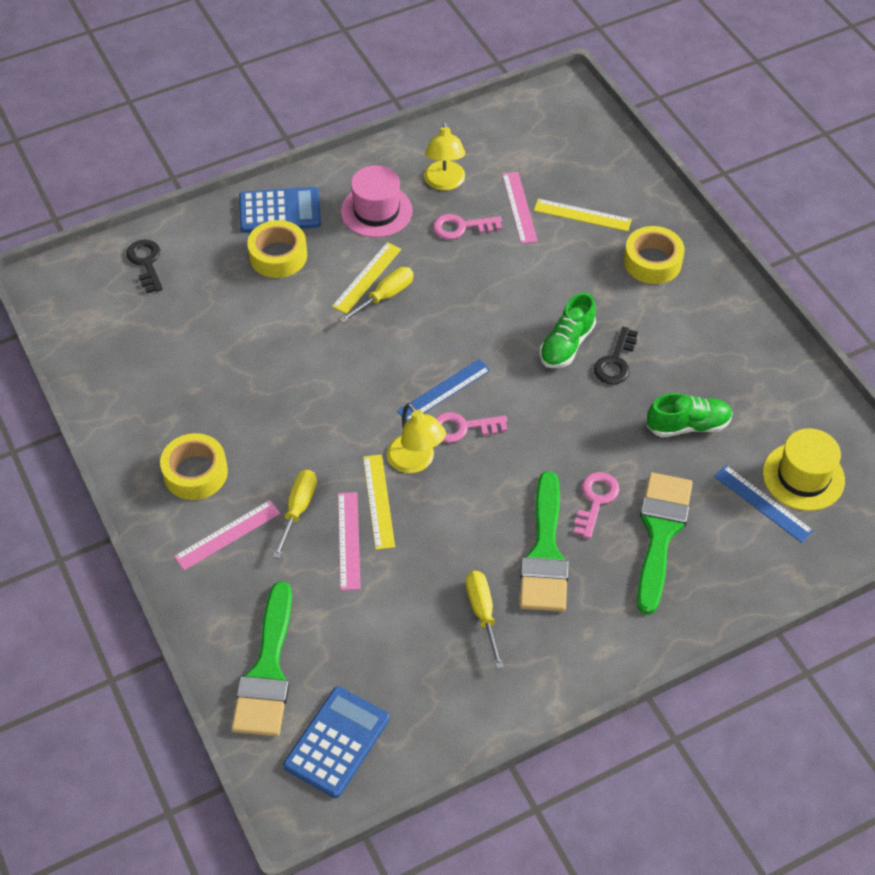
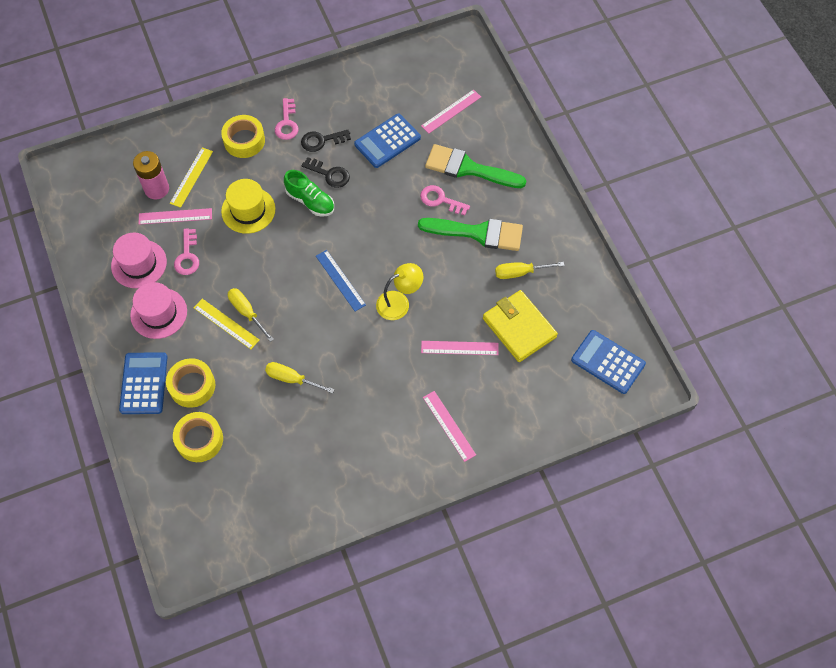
camera: 85 degrees left, 10 degrees up
(146, 263) = (180, 487): black key -> black key (321, 141)
(195, 473) = (393, 447): yellow tape -> yellow tape (199, 440)
(267, 671) = (556, 402): green brush -> none
(298, 509) = (432, 379): yellow screwdriver -> yellow screwdriver (292, 379)
(378, 501) = (429, 328): yellow ruler -> none
(387, 616) = (519, 328): none -> yellow wallet
(444, 183) = (139, 264): yellow lamp -> pink hat
(462, 428) = (374, 271): pink key -> pink key (287, 123)
(557, 184) = (156, 189): none -> pink battery
(688, 425) = (387, 141): green shoe -> blue calculator
(763, 503) = (451, 111): blue ruler -> pink ruler
(803, 476) = (433, 87): yellow hat -> yellow hat (248, 210)

